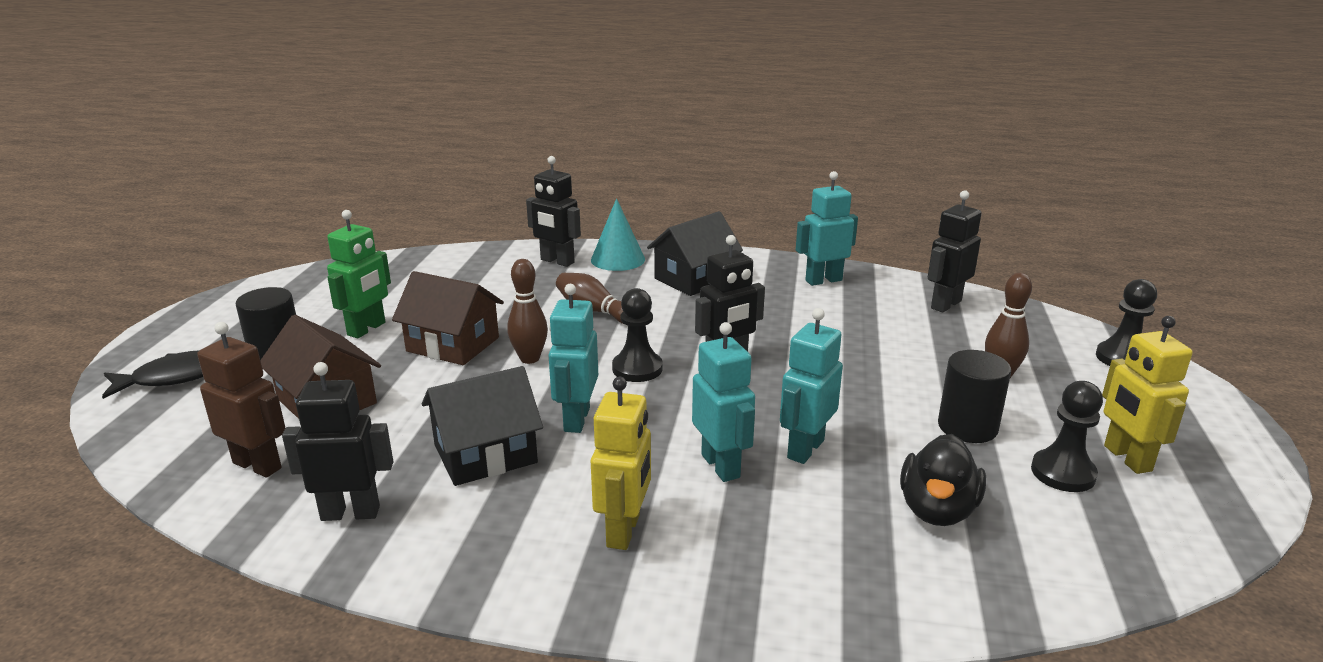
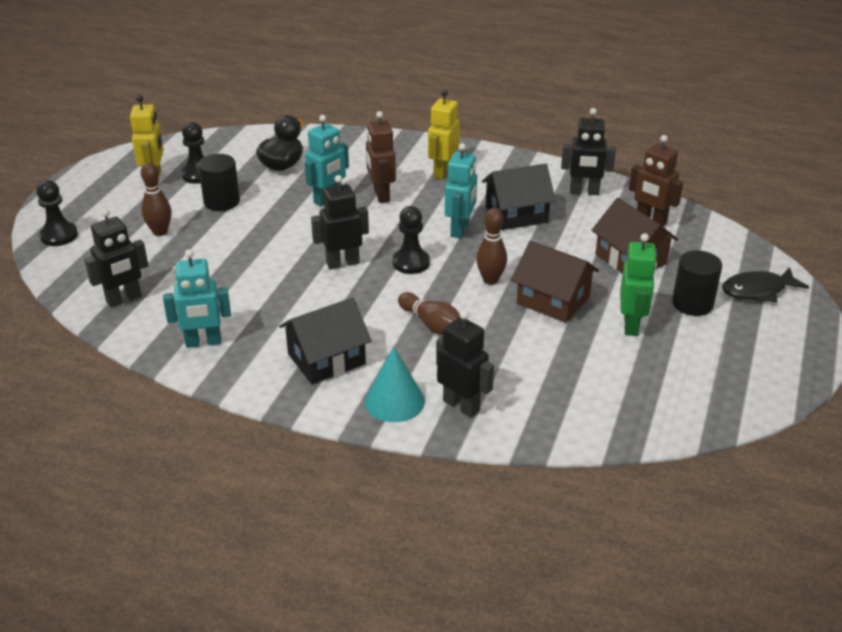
camera: 170 degrees left, 10 degrees up
(367, 329) = (631, 325): green robot -> green robot turned 150 degrees clockwise
(721, 466) = (381, 195): turquoise robot -> brown robot

